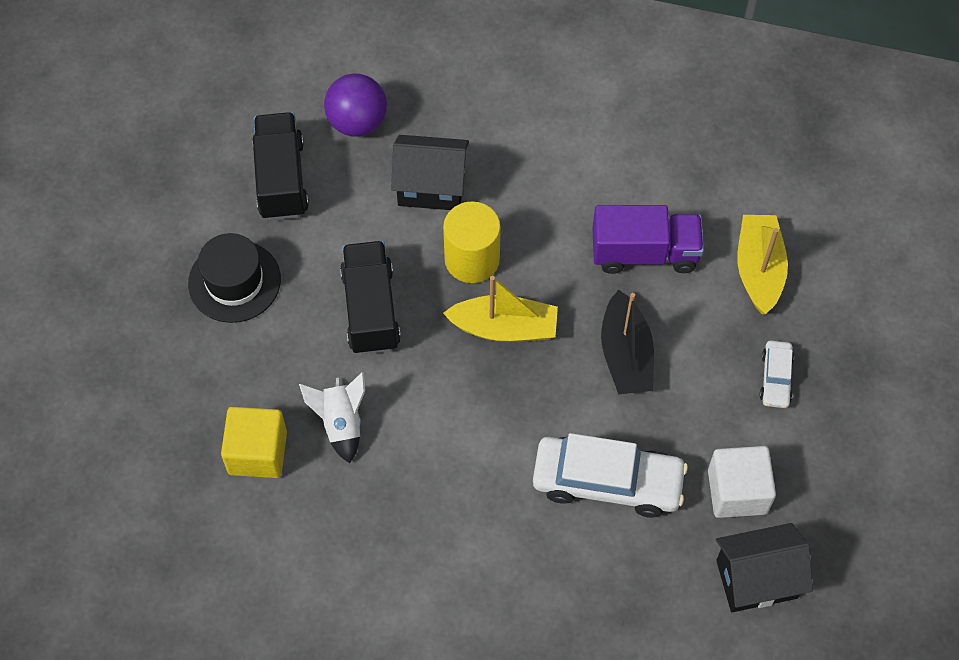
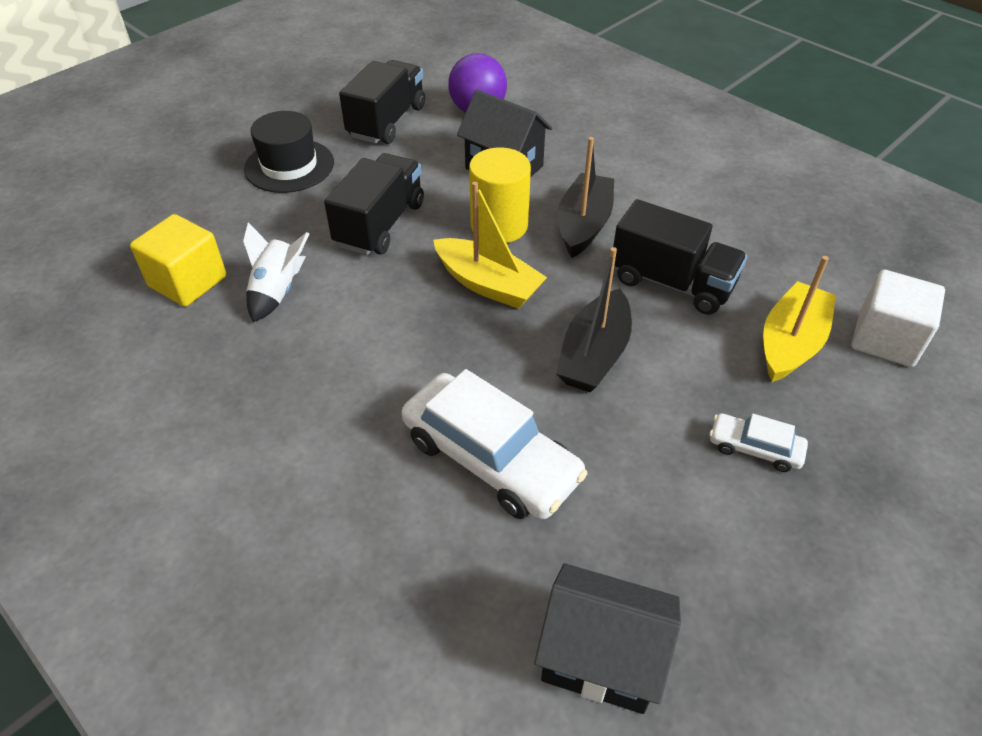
camera: 30 degrees right, 15 degrees down
(541, 223) = (584, 225): none -> black boat
(644, 252) = (672, 283): purple truck -> black truck
(737, 491) = (637, 542): white cube -> white cube (885, 339)
(775, 378) = (754, 448): white car -> white car turned 75 degrees clockwise

